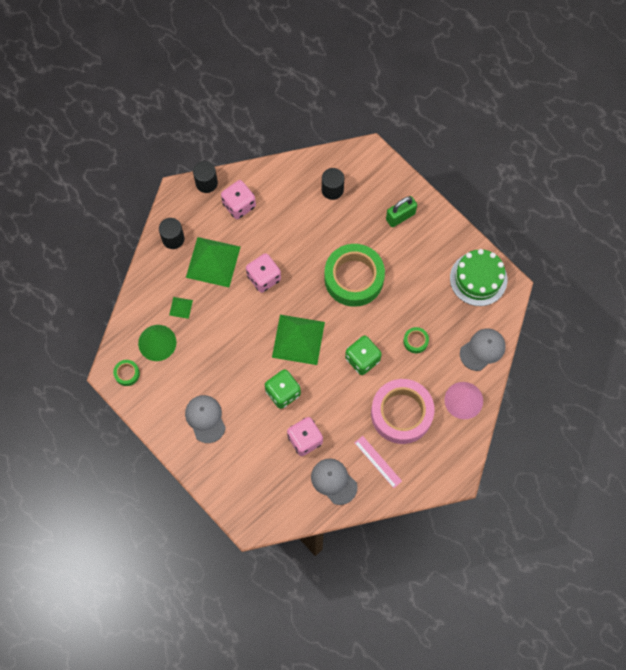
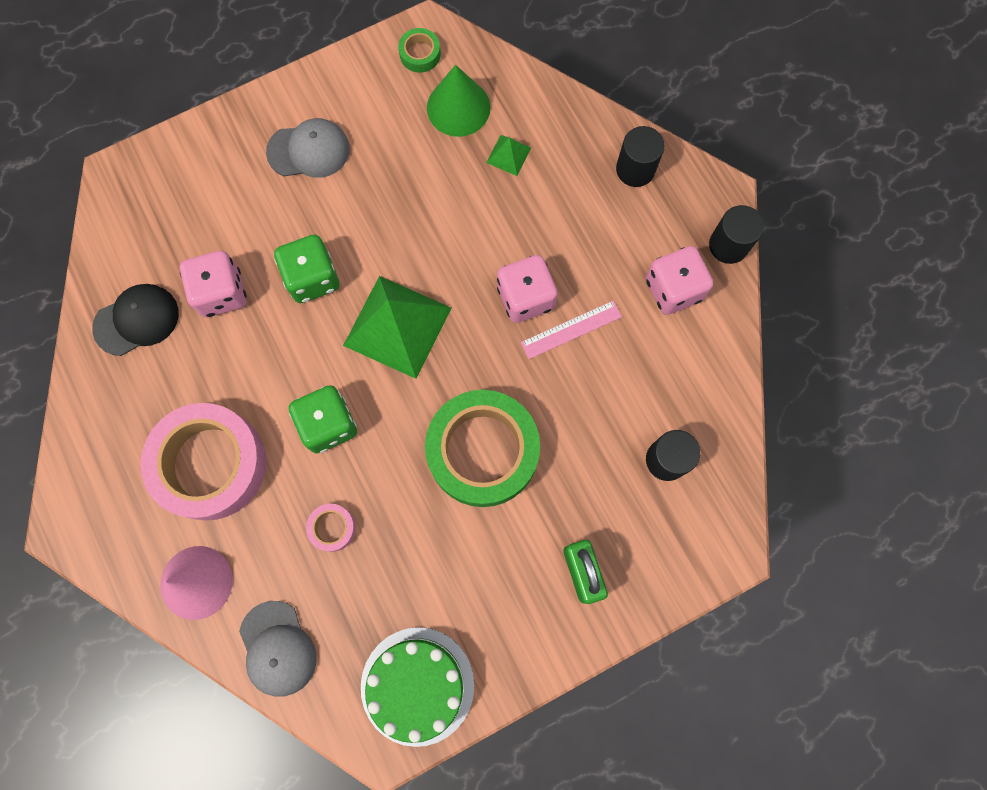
camera: 105 degrees right, 5 degrees up
(213, 262) = (576, 223): green pyramid -> none
(333, 481) = (137, 320): grey cap -> black cap
(378, 462) = (142, 400): pink ruler -> pink ruler (571, 329)
(415, 341) = (332, 528): green tape -> pink tape

